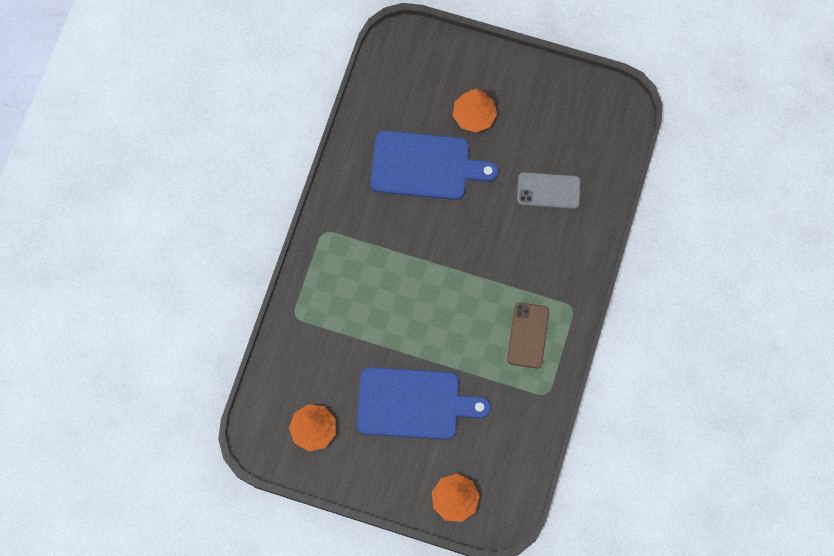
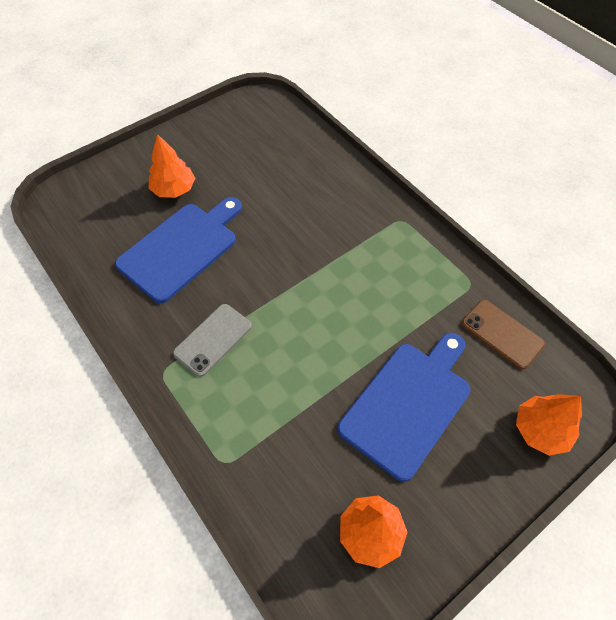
camera: 55 degrees left, 15 degrees down
(528, 335) = (404, 265): brown phone -> brown phone (502, 334)
(548, 191) = (285, 178): grey phone -> grey phone (213, 339)

